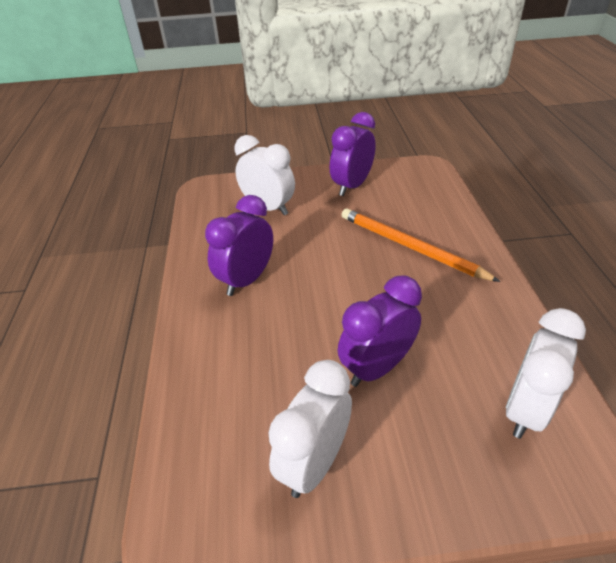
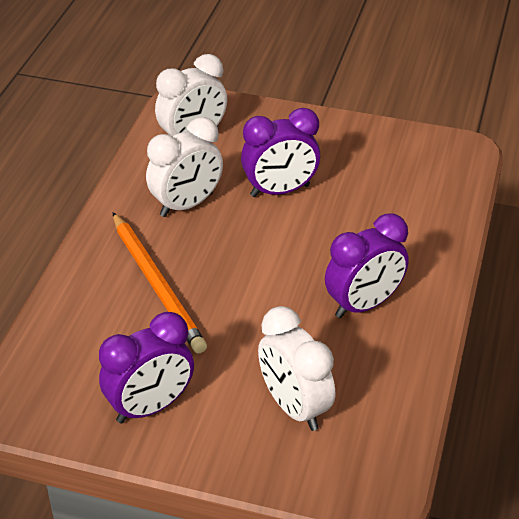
camera: 160 degrees left, 0 degrees up
(314, 463) = (362, 153): white clock -> white clock (186, 205)

